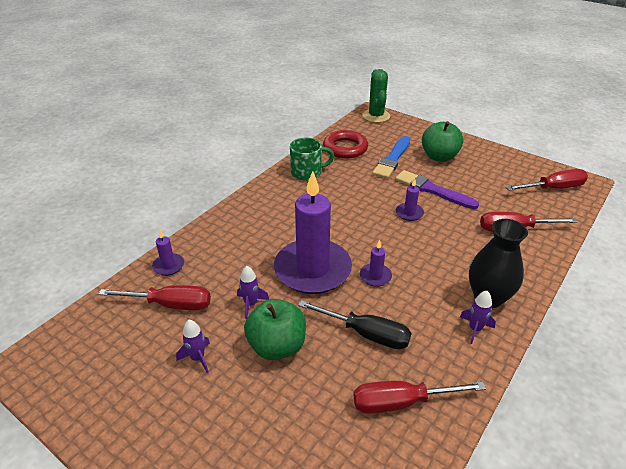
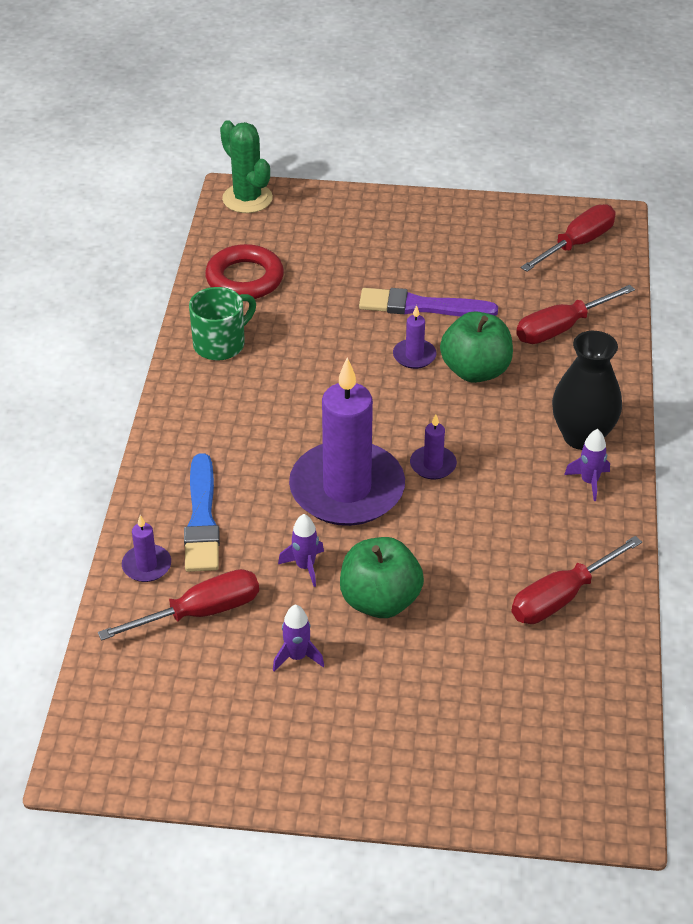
camera: 30 degrees left, 5 degrees up
(367, 334) = (473, 541): black screwdriver -> none
(392, 159) = (330, 274): blue brush -> blue brush (202, 519)
(439, 157) = (395, 244): green apple -> green apple (475, 371)

